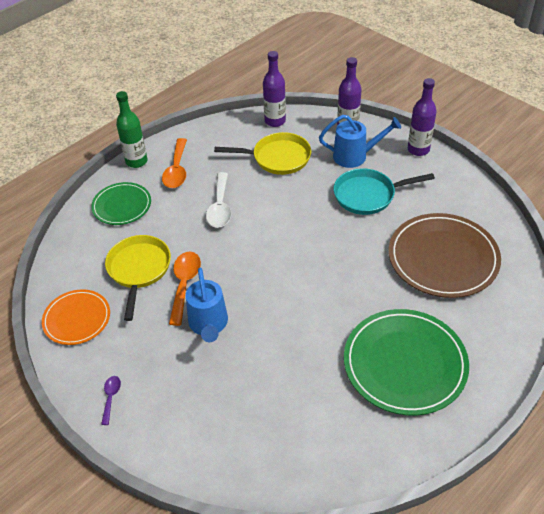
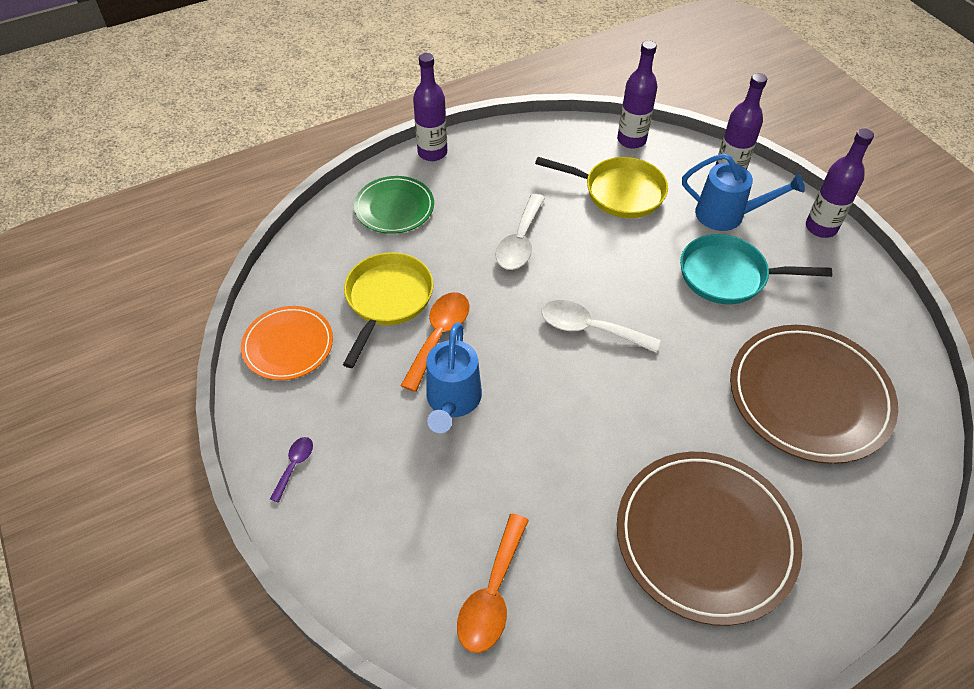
camera: 15 degrees right, 5 degrees up
(136, 161) = (432, 153): green bottle -> purple bottle
(177, 170) = (480, 177): orange spoon -> orange spoon (492, 594)
(286, 253) = (589, 328): none -> white spoon
(405, 364) = (705, 538): green plate -> brown plate

